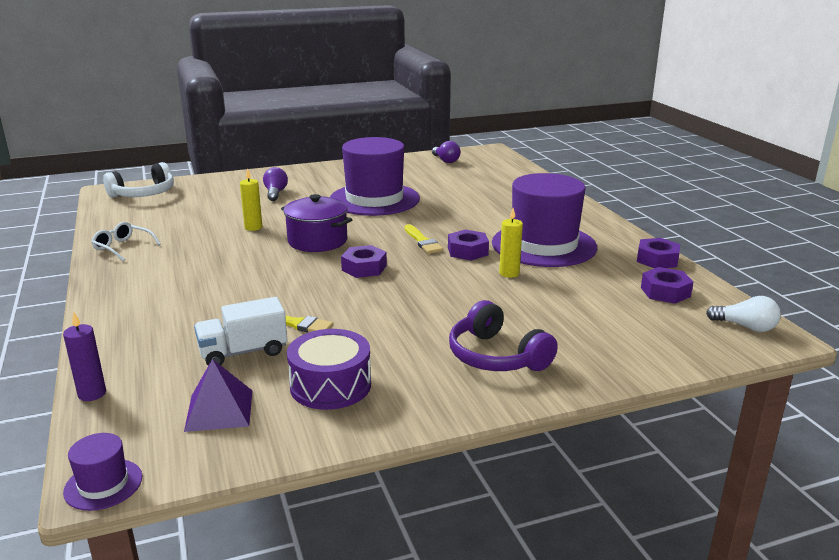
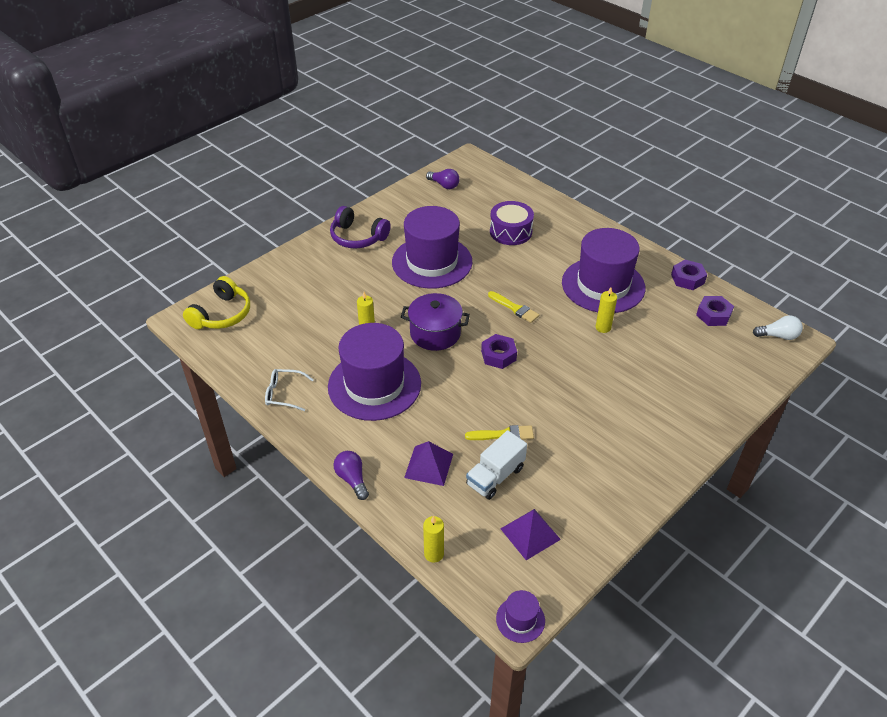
camera: 25 degrees left, 20 degrees up
(92, 394) = (434, 554): purple candle -> yellow candle
(144, 194) = (222, 314): white headphones -> yellow headphones
(185, 325) = (428, 465): none -> purple pyramid
(211, 260) = (374, 385): none -> purple hat
(275, 193) = (340, 278): purple light bulb -> purple light bulb (352, 479)
(330, 385) = (578, 485): purple drum -> purple drum (510, 231)
(467, 251) = (556, 310): purple nut -> none
(496, 356) = (656, 419): purple headphones -> purple headphones (358, 237)

